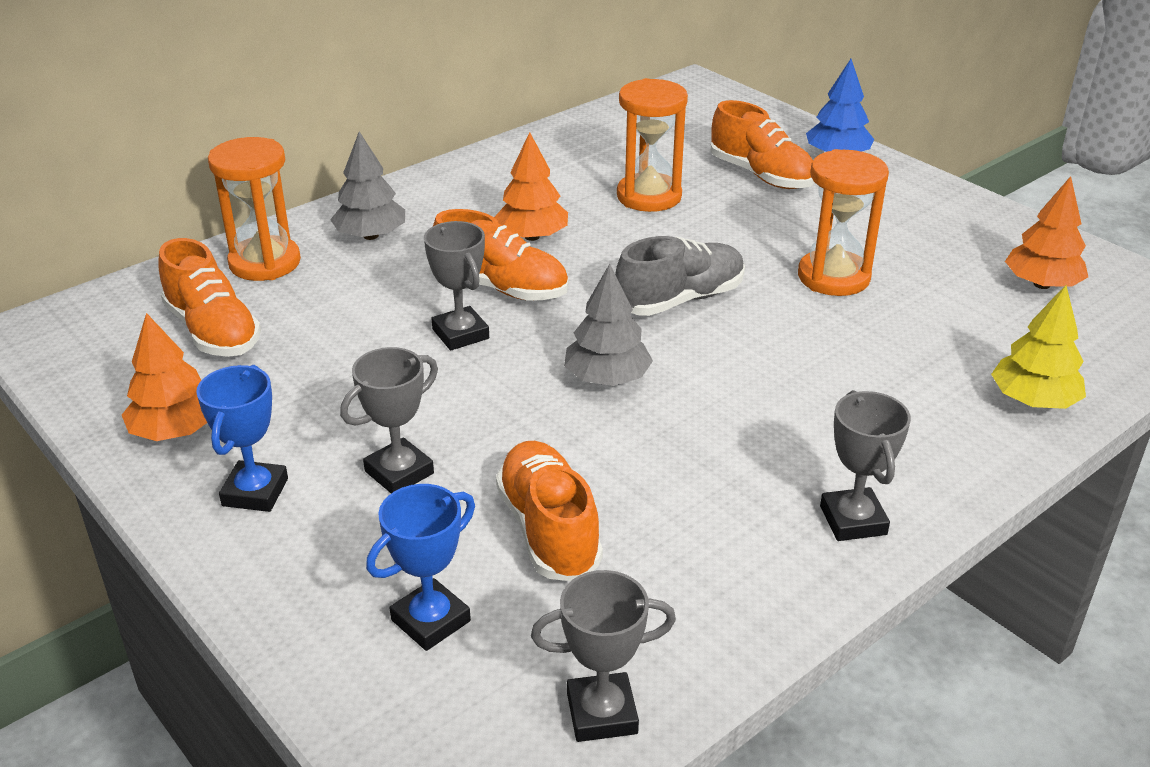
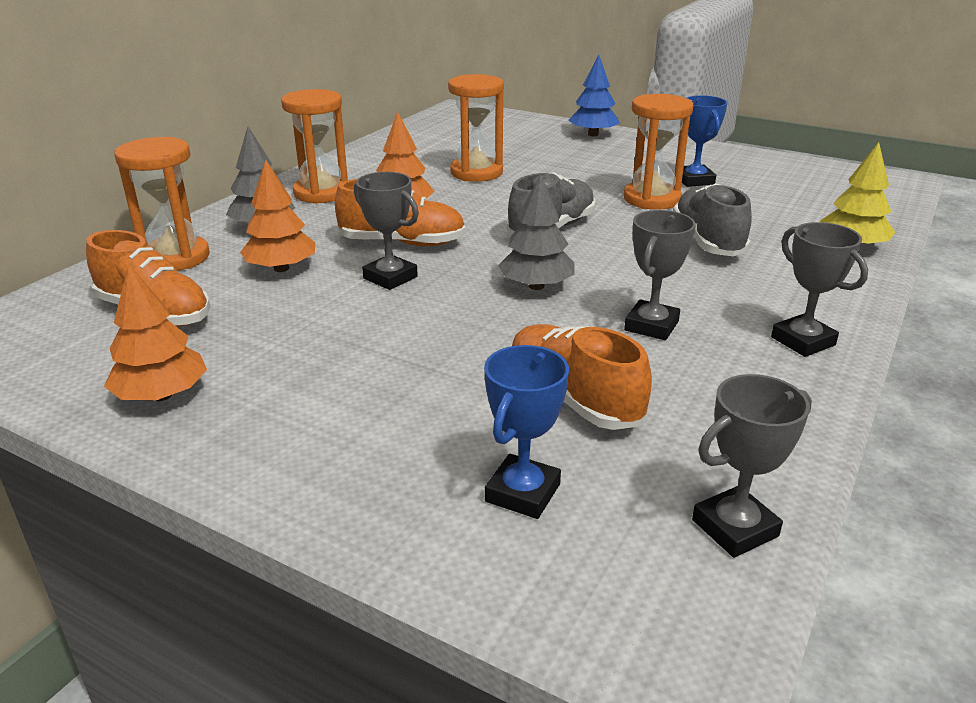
camera: 20 degrees left, 5 degrees down
(255, 492) = (277, 428): blue trophy -> blue trophy (694, 180)
(399, 472) = (407, 384): grey trophy -> grey trophy (651, 326)
(457, 198) = (322, 193): none -> orange hourglass
(761, 175) = (549, 151): orange shoe -> none
(854, 355) = (707, 241): none -> grey shoe
(1041, 284) = (792, 183): orange tree -> orange tree (281, 268)

